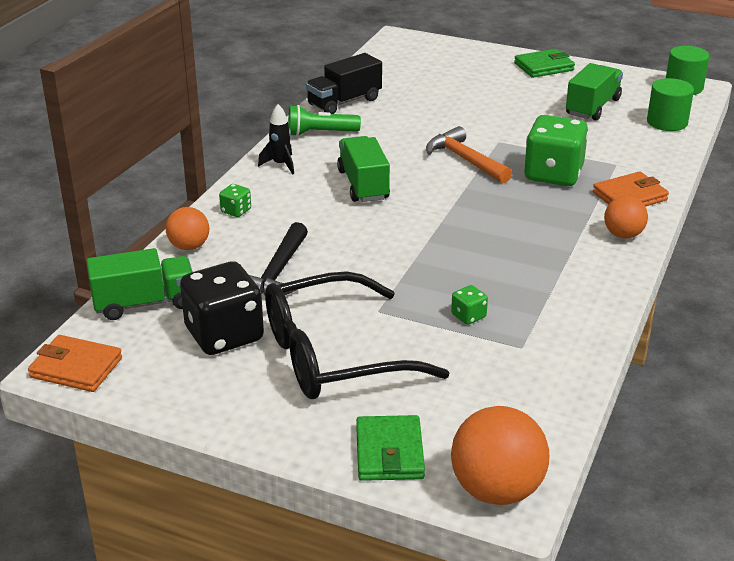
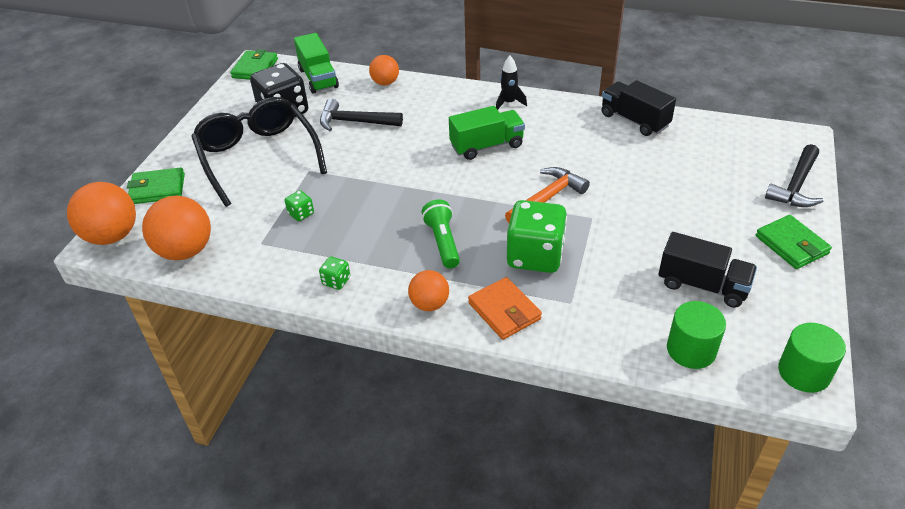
camera: 85 degrees right, 10 degrees up
(76, 367) = (255, 68): orange wallet -> green wallet
(236, 211) = (435, 94): green dice -> green dice (336, 281)
(320, 133) = (569, 115): green flashlight -> green flashlight (443, 242)
(467, 52) = (796, 185): none -> black hammer
(534, 411) = (185, 251): none -> orange ball
(592, 107) = (702, 285): green truck -> black truck

